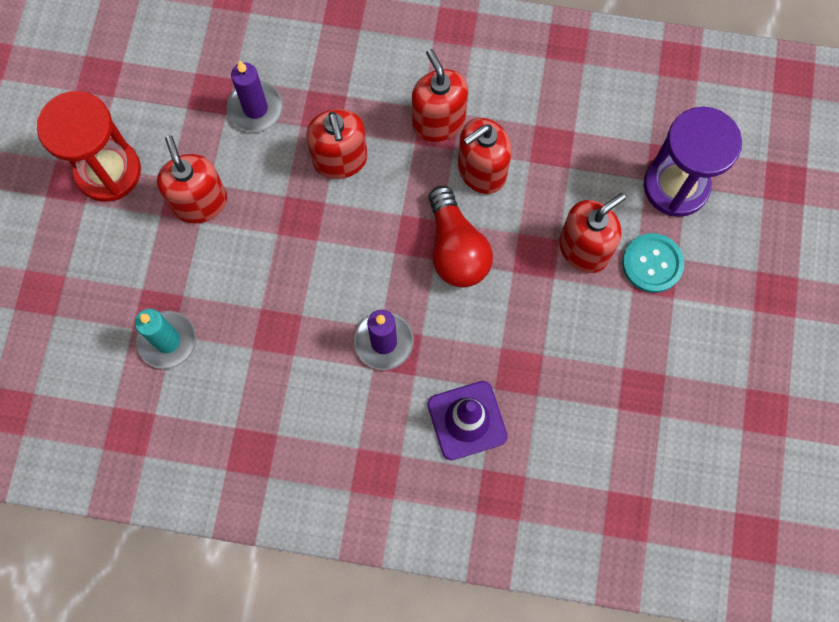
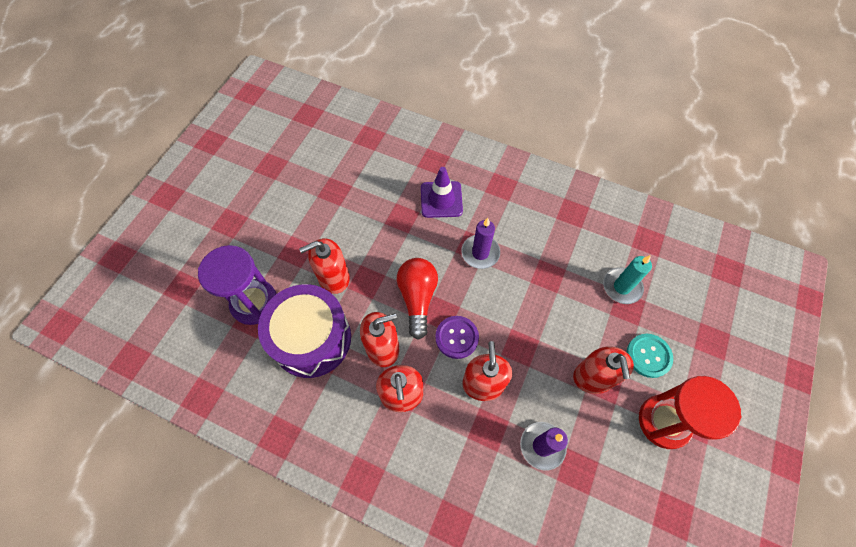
camera: 165 degrees left, 10 degrees down
(388, 209) = (456, 337): none -> purple button
(578, 159) = (312, 339): none -> purple drum
(652, 264) = (294, 258): turquoise button -> turquoise button (648, 356)

